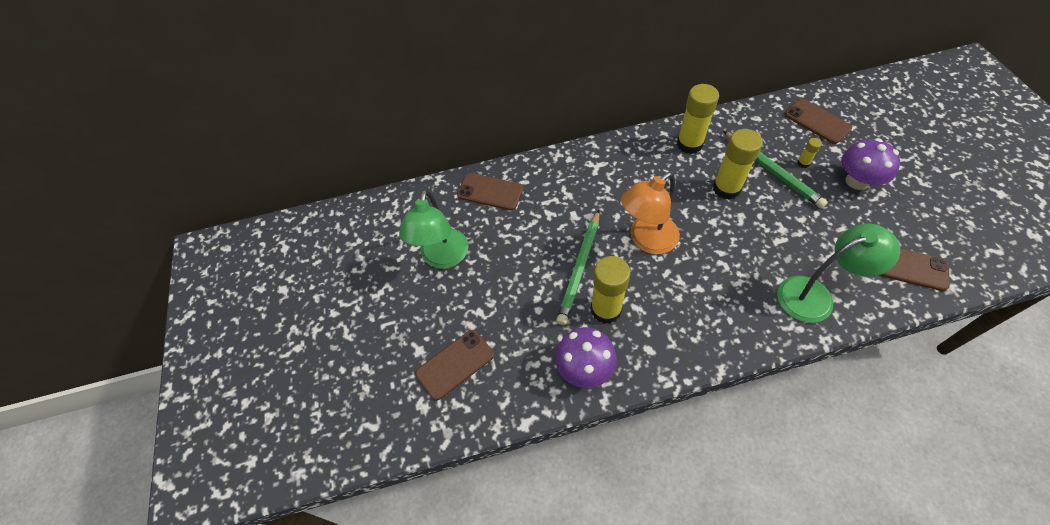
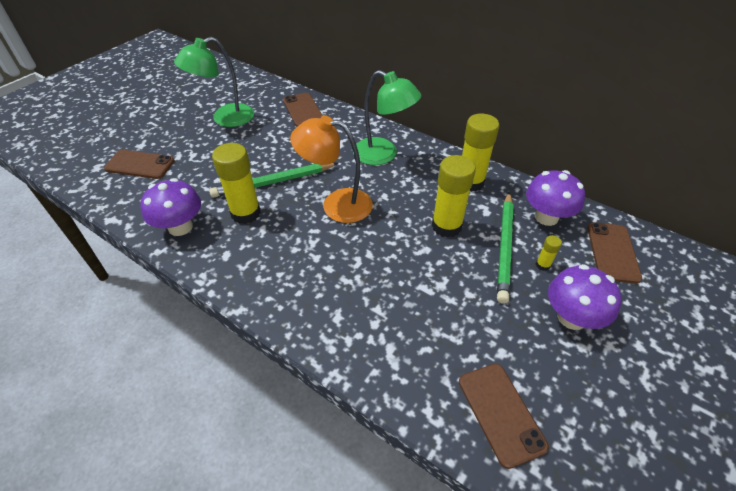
camera: 45 degrees right, 10 degrees down
(760, 129) = (546, 217): none -> purple mushroom
(815, 295) = (383, 344): green lamp -> green lamp (383, 155)

